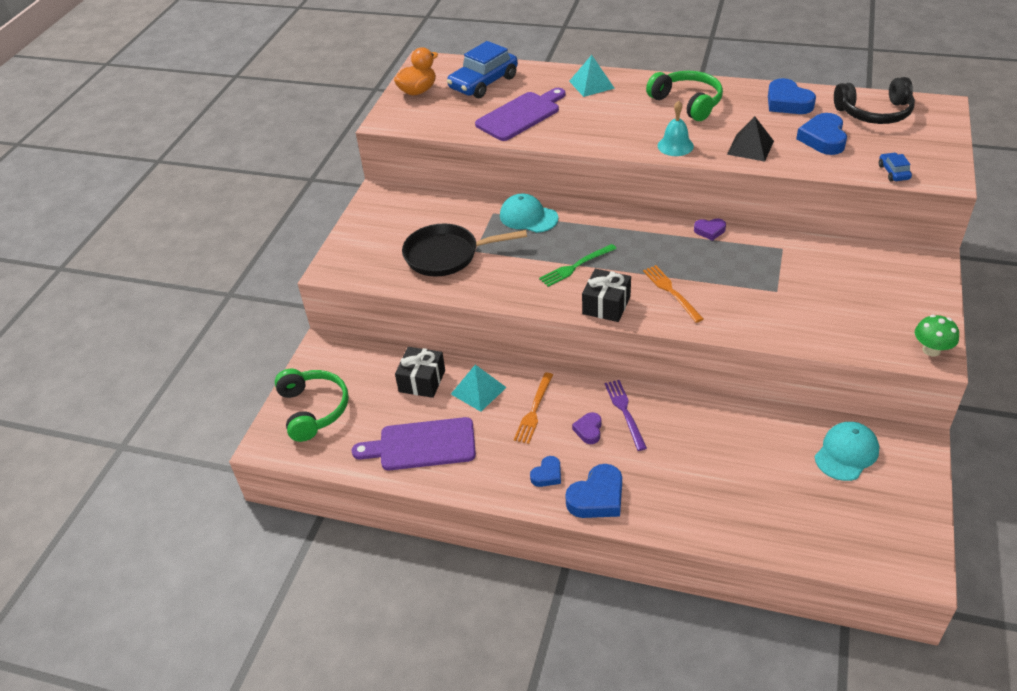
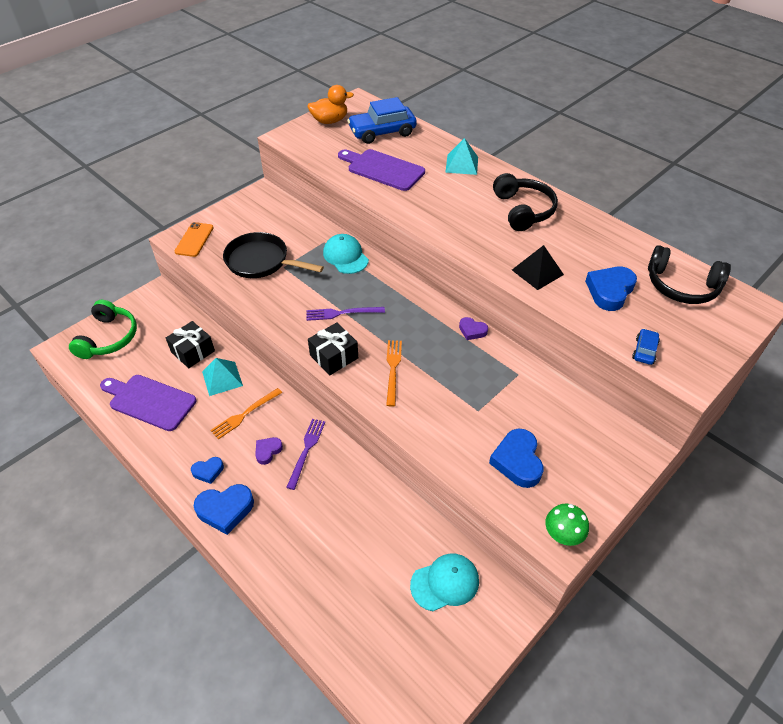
camera: 25 degrees right, 5 degrees up
(352, 264) = (194, 239): none -> orange phone
(520, 115) = (383, 169): purple cutting board -> purple cutting board turned 135 degrees counterclockwise
(576, 266) = (342, 313): green fork -> purple fork
(675, 146) = (476, 244): turquoise bell -> none
(687, 103) = (523, 210): green headphones -> black headphones
(787, 102) = (610, 244): blue heart -> blue heart (517, 461)

